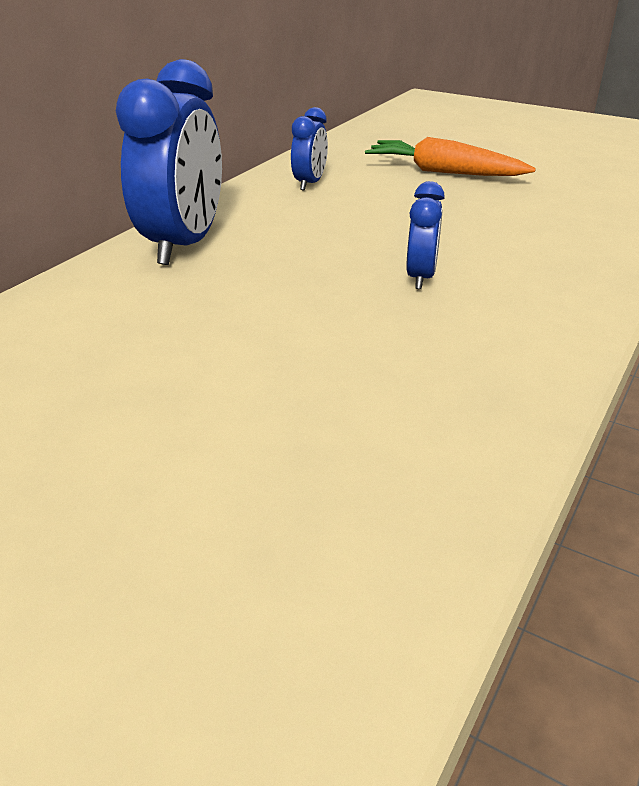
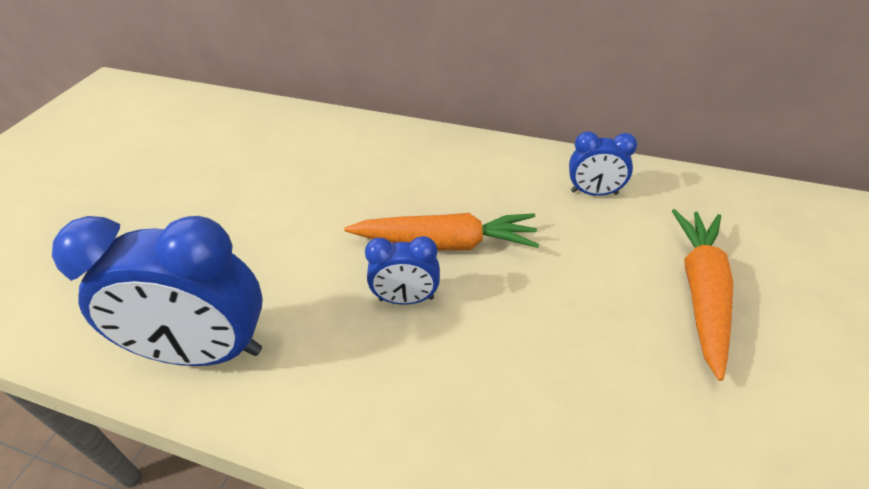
camera: 80 degrees right, 10 degrees up
(184, 245) = (429, 154): blue clock -> blue clock (205, 352)
(347, 251) = (446, 243): none -> orange carrot

